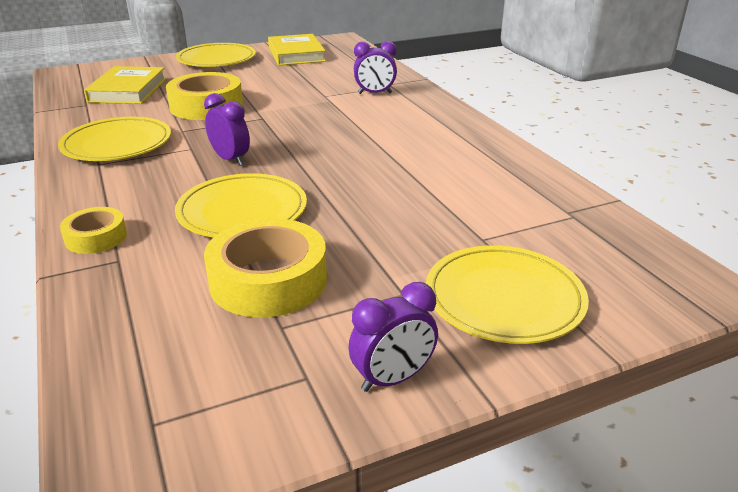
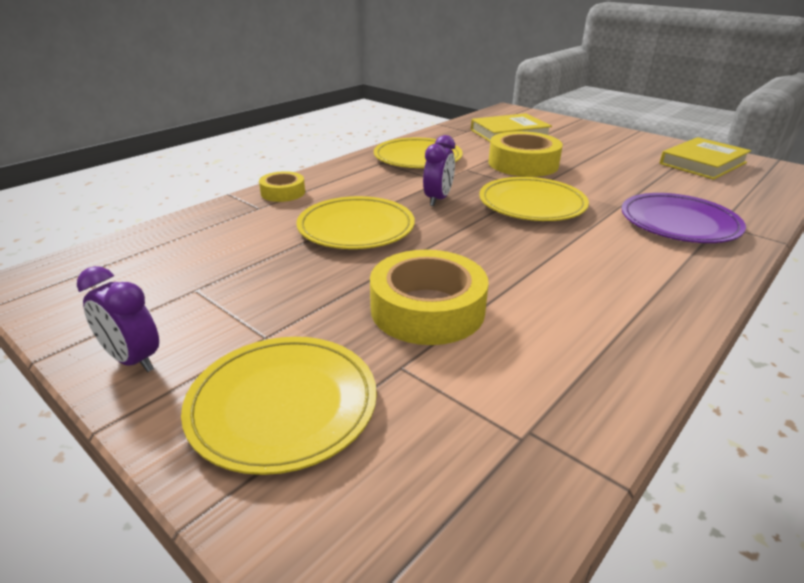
camera: 65 degrees right, 0 degrees up
(216, 59) = (623, 140): yellow plate -> yellow plate (532, 204)
(268, 280) = (258, 266): yellow tape -> yellow tape (427, 309)
(375, 93) = (679, 223): purple clock -> purple plate

